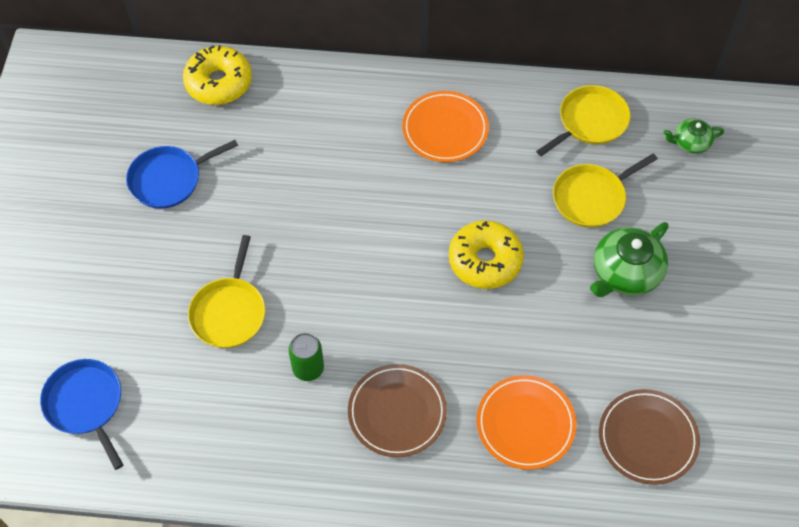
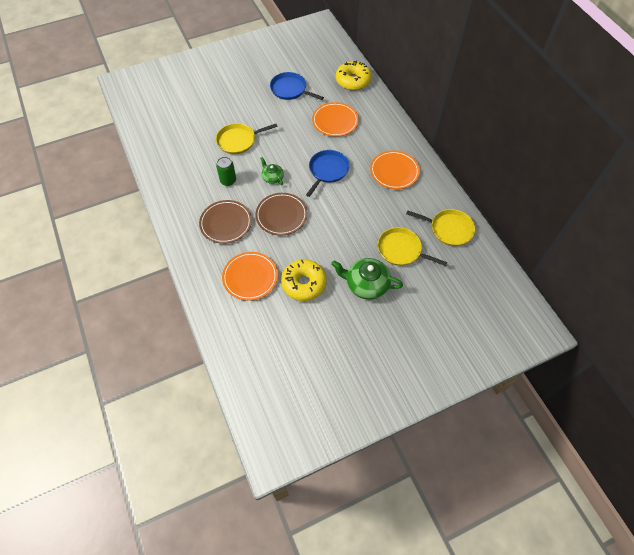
camera: 60 degrees right, 0 degrees up
(86, 404) = (167, 117): blue pan -> blue pan (327, 171)
(289, 152) = (335, 121): none -> orange plate
(485, 261) = (330, 221): yellow donut -> yellow donut (304, 283)
(647, 438) = (274, 335): brown plate -> brown plate (281, 215)
(690, 142) = (473, 281): green teapot -> green teapot (272, 177)

